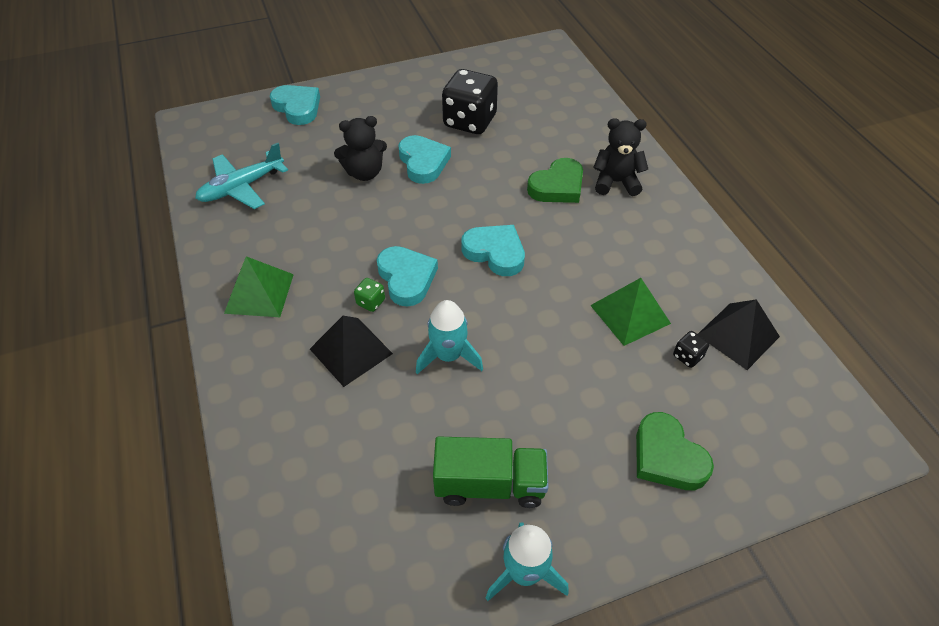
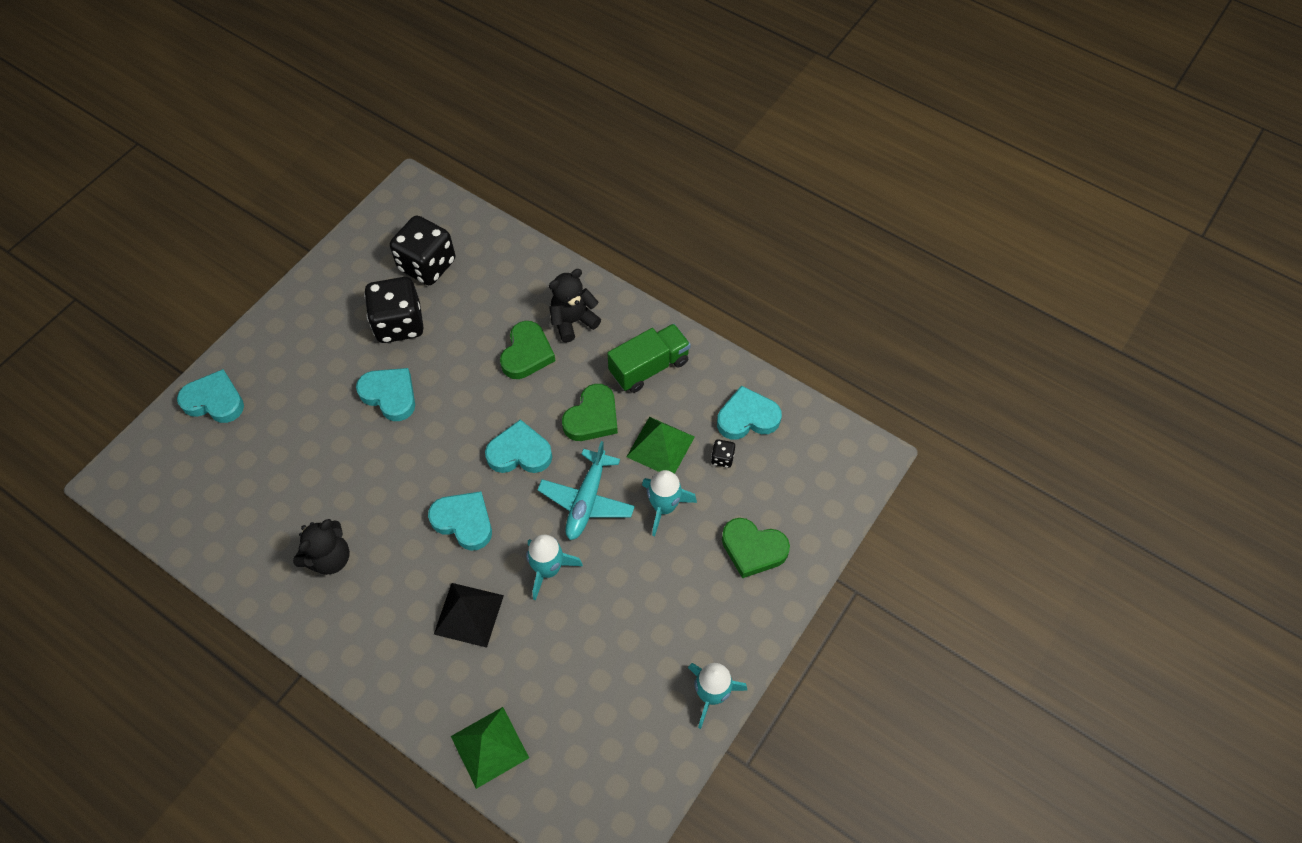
camera: 35 degrees left, 10 degrees up
(241, 187) = (238, 522): turquoise plane -> turquoise plane (587, 501)
(259, 293) = (348, 613): green pyramid -> green pyramid (489, 746)
(364, 173) = (343, 438): black teddy bear -> black teddy bear (329, 558)
(371, 302) = (451, 562): green dice -> none
(490, 484) = (648, 649): green truck -> green truck (649, 367)
(522, 95) = (427, 265): none -> black dice
(581, 259) = (592, 417): none -> green heart
(598, 366) = (664, 507): none -> turquoise rocket
(738, 335) = (747, 417): black pyramid -> turquoise heart

